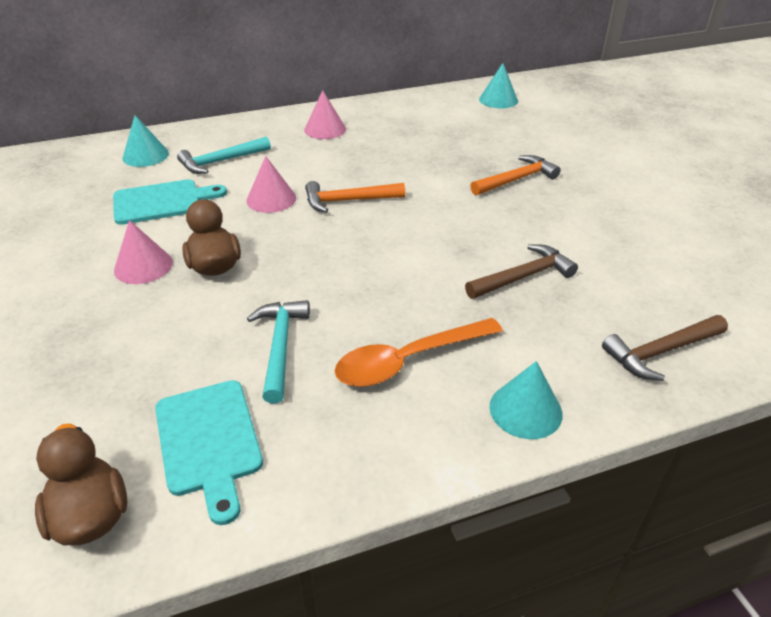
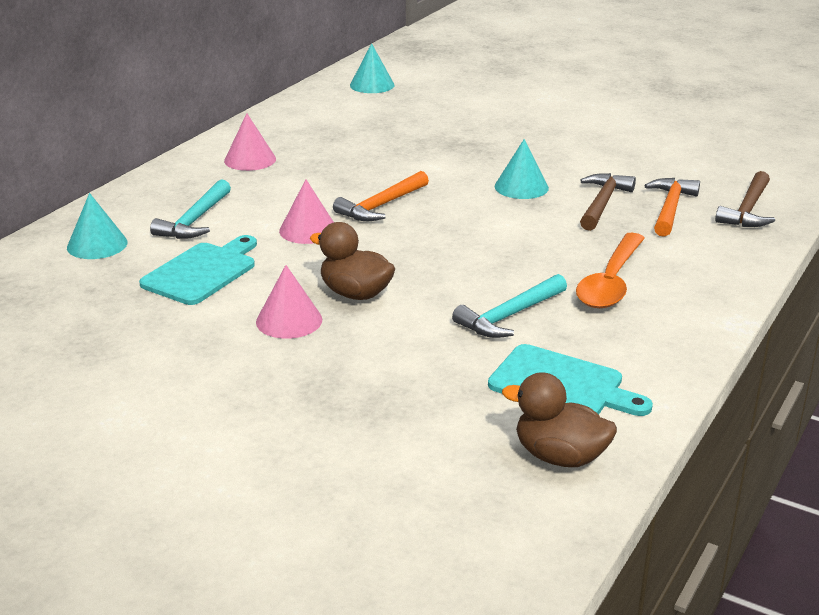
camera: 40 degrees left, 10 degrees down
(280, 347) = (510, 316): turquoise hammer -> turquoise hammer turned 90 degrees counterclockwise
(516, 179) = (491, 142): orange hammer -> orange hammer (670, 208)
(525, 410) = (721, 273): turquoise cone -> turquoise cone (521, 187)

